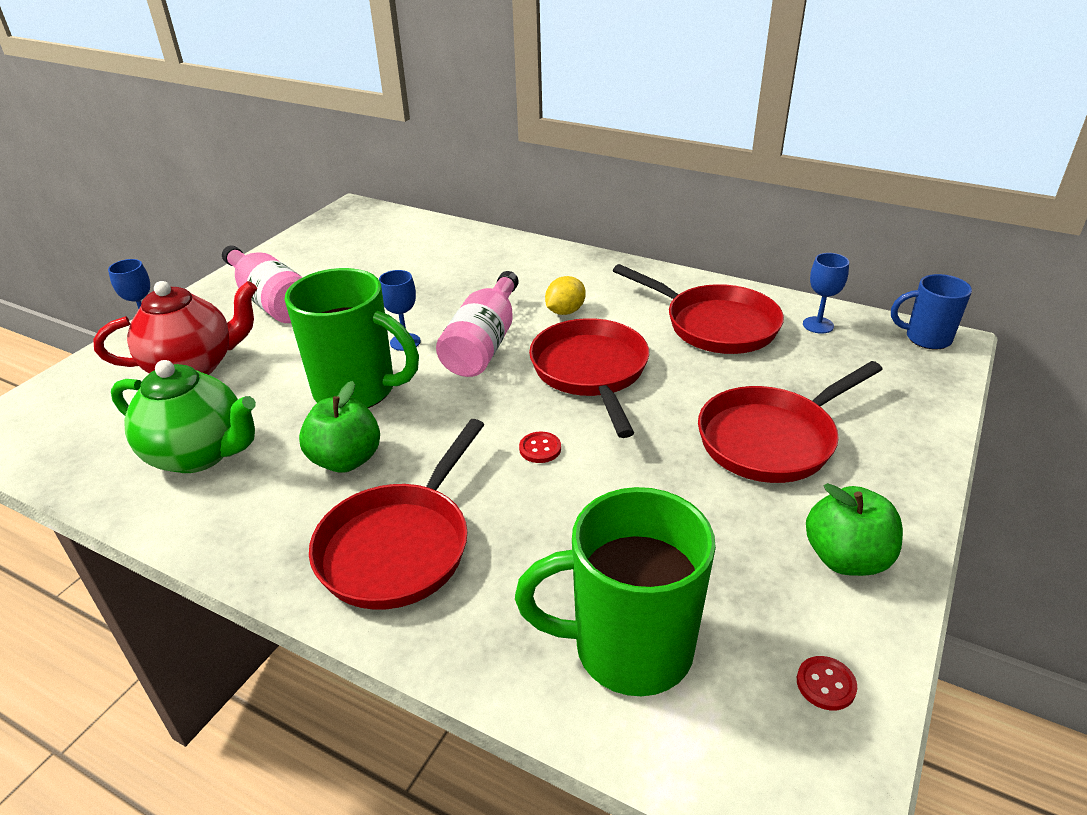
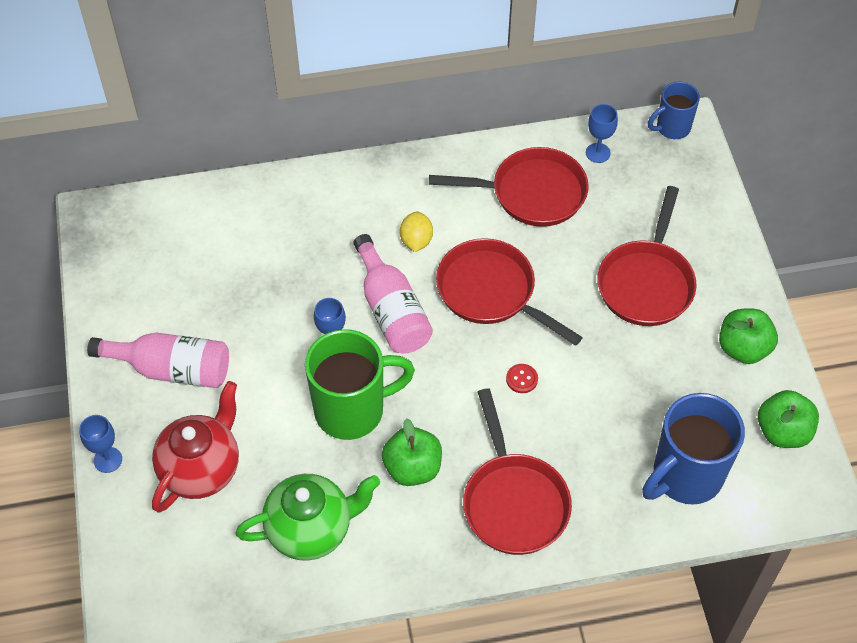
camera: 40 degrees left, 20 degrees up
(628, 649) = (685, 476): green mug -> blue mug
(825, 684) = (783, 431): red button -> green apple

